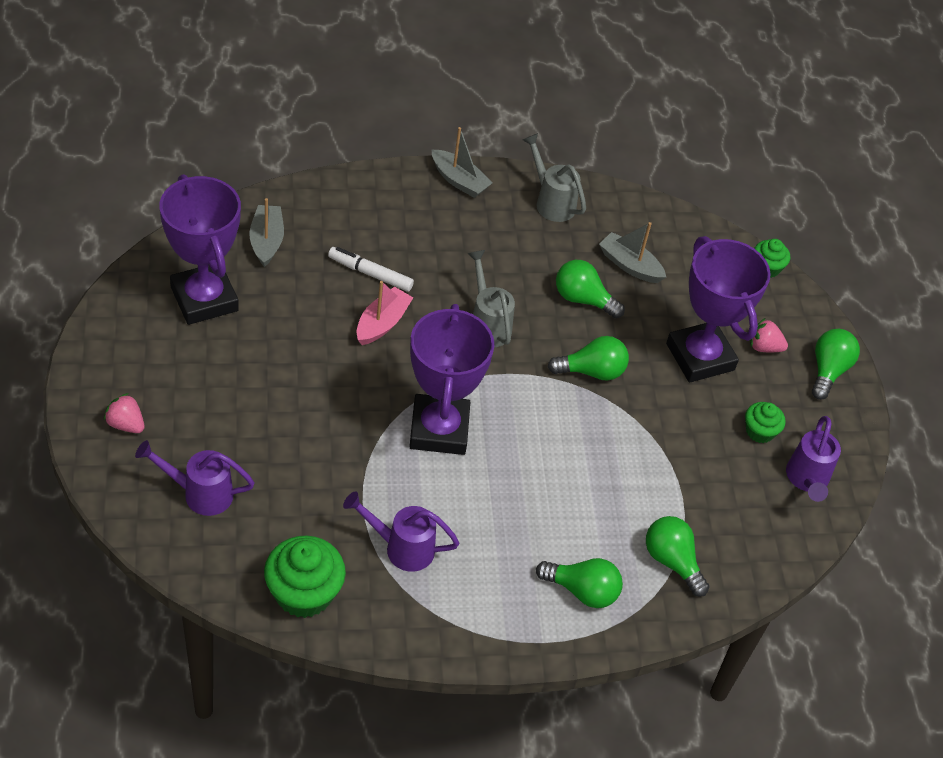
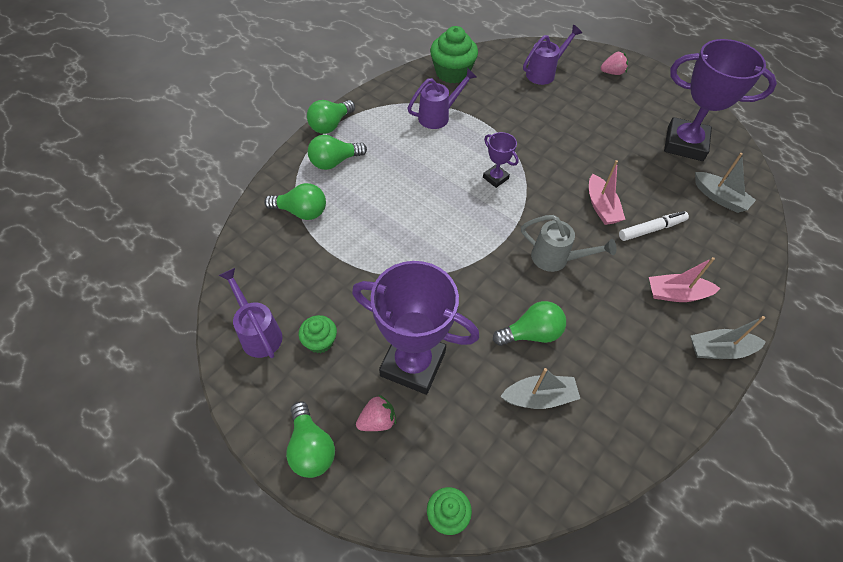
camera: 140 degrees right, 5 degrees up
(431, 226) = (676, 294): none -> pink boat
(439, 429) = (495, 178): purple trophy -> purple trophy, size x0.46
(551, 201) = (653, 399): grey watering can -> none
(592, 371) = (465, 285): green light bulb -> green light bulb (330, 125)

